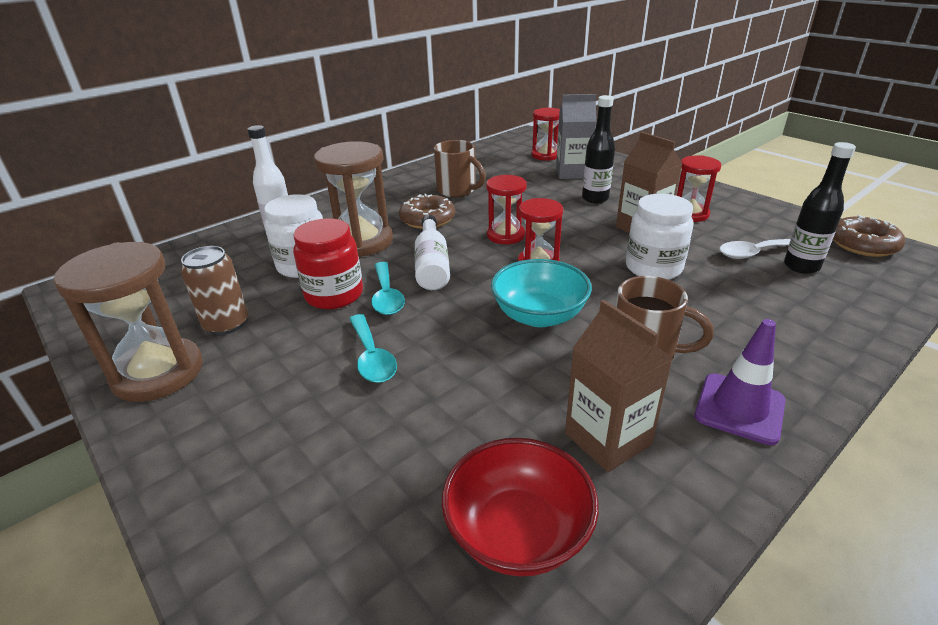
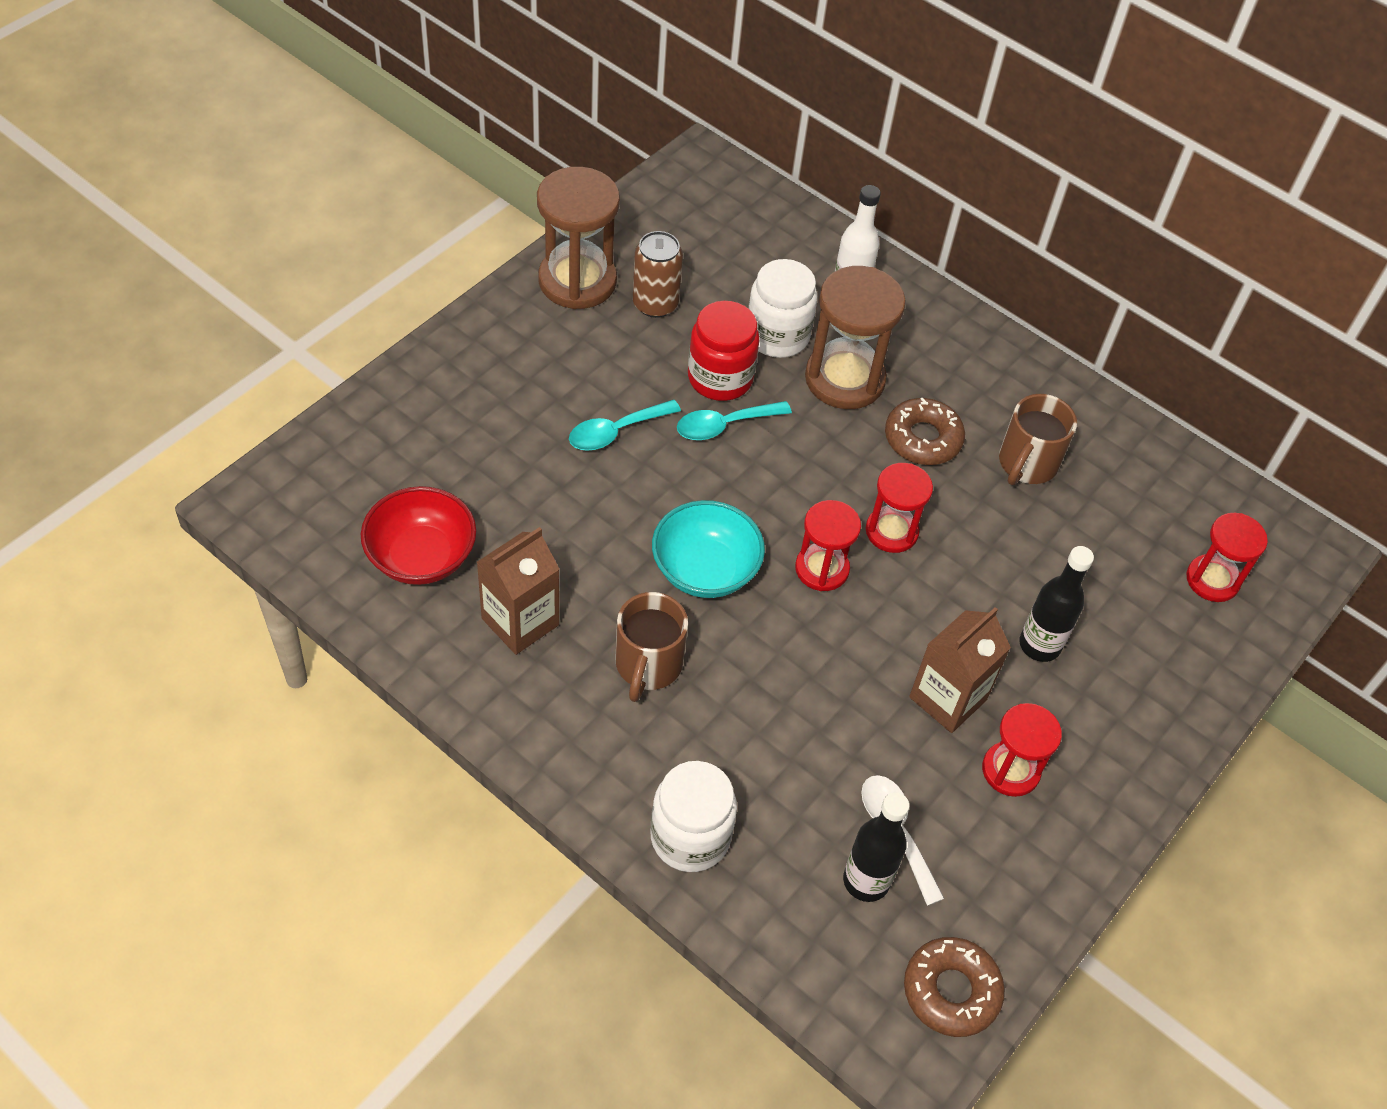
camera: 75 degrees right, 20 degrees up
(432, 265) = (799, 458): white bottle -> none
(572, 173) = (1140, 619): grey carton -> none
(653, 268) = (832, 697): white jar -> white jar (690, 837)
(739, 408) = (568, 735): purple traffic cone -> none

